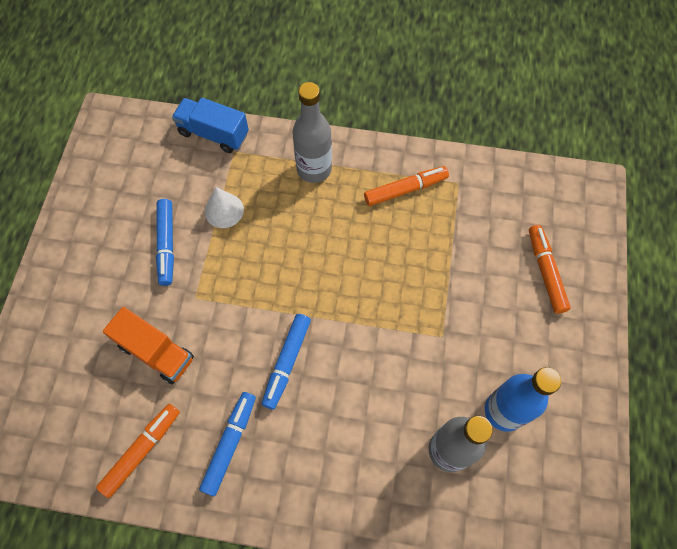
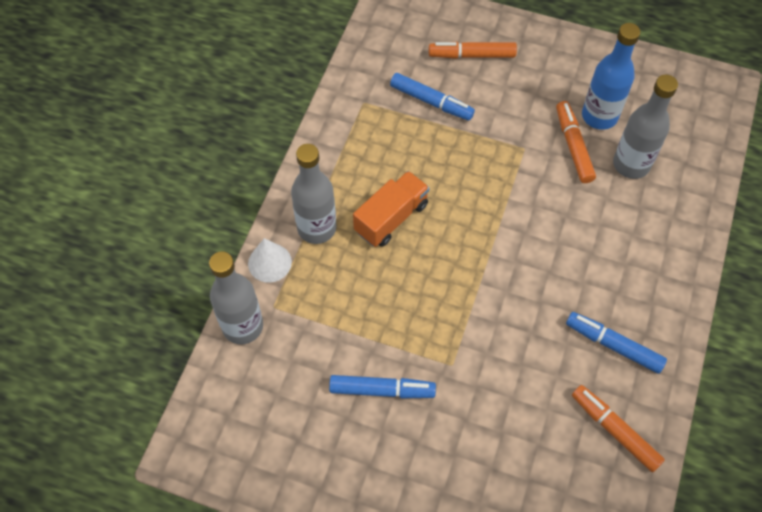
camera: 80 degrees left, 5 degrees down
(156, 352) = (510, 410): orange truck -> orange truck (391, 218)
(214, 134) = (243, 326): blue truck -> grey bottle
(224, 210) = (349, 325): white cone -> white cone (269, 262)
(286, 362) = (535, 284): blue marker -> blue marker (431, 102)
(405, 189) = (361, 148): orange marker -> orange marker (573, 146)

